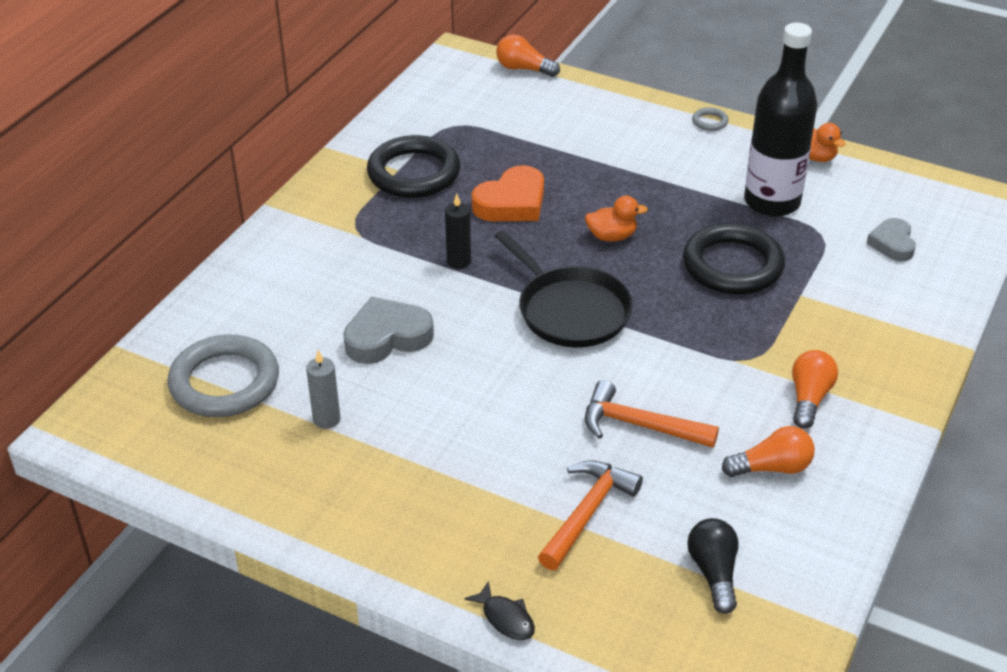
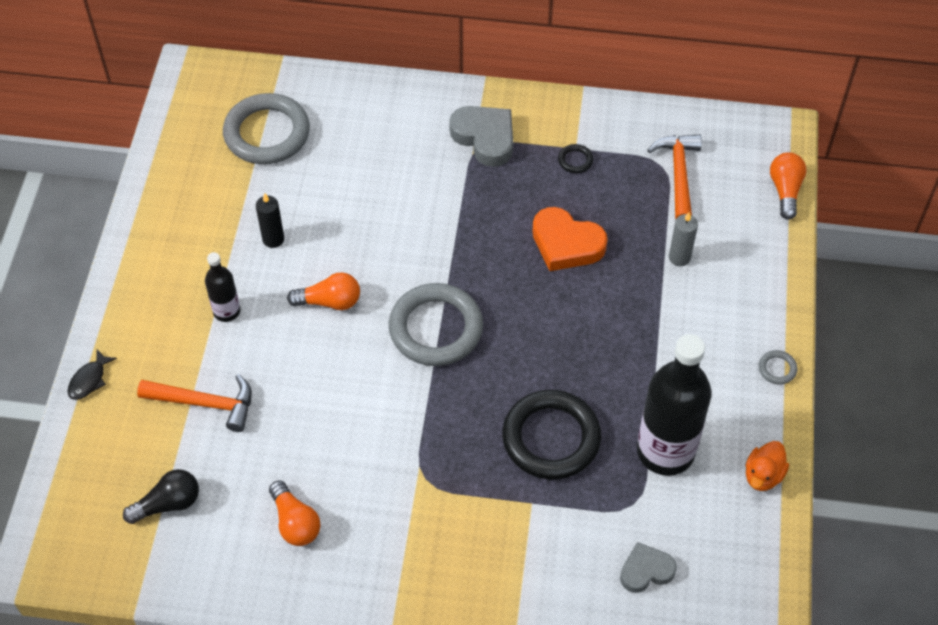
camera: 70 degrees right, 15 degrees up
(326, 419) = (249, 208): grey candle -> grey candle (679, 257)
(387, 337) = (354, 214): grey heart -> grey heart (485, 138)
(414, 173) = (575, 160): black ring -> black ring, size x0.40
(459, 261) = (467, 231): black candle -> black candle (273, 239)
(466, 469) = (226, 311): none -> black bottle
(570, 311) = (436, 328): black pan -> grey ring
(612, 236) = (551, 332): orange duck -> none
(640, 425) = (313, 415): orange hammer -> orange hammer (678, 175)
(809, 398) = (390, 535): orange light bulb -> orange light bulb (329, 301)

